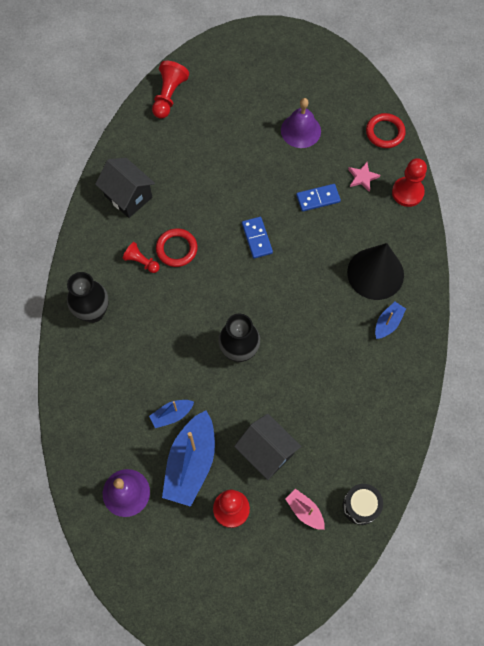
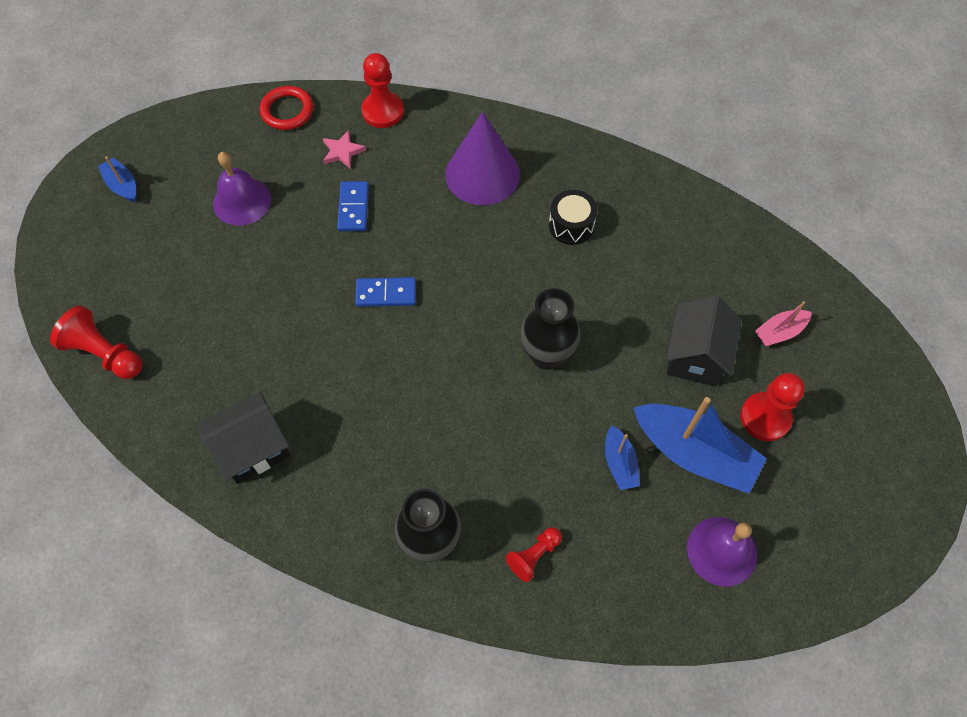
camera: 75 degrees left, 5 degrees down
(141, 262) = (370, 453): red pawn -> red pawn (533, 556)
(176, 249) = (366, 400): red ring -> none
(267, 452) = (695, 356): black house -> black house turned 45 degrees counterclockwise
(361, 506) = (782, 270): black drum -> black drum (571, 225)
(375, 273) = (482, 174): black cone -> purple cone
(388, 323) = (553, 179): blue boat -> blue boat (122, 185)

